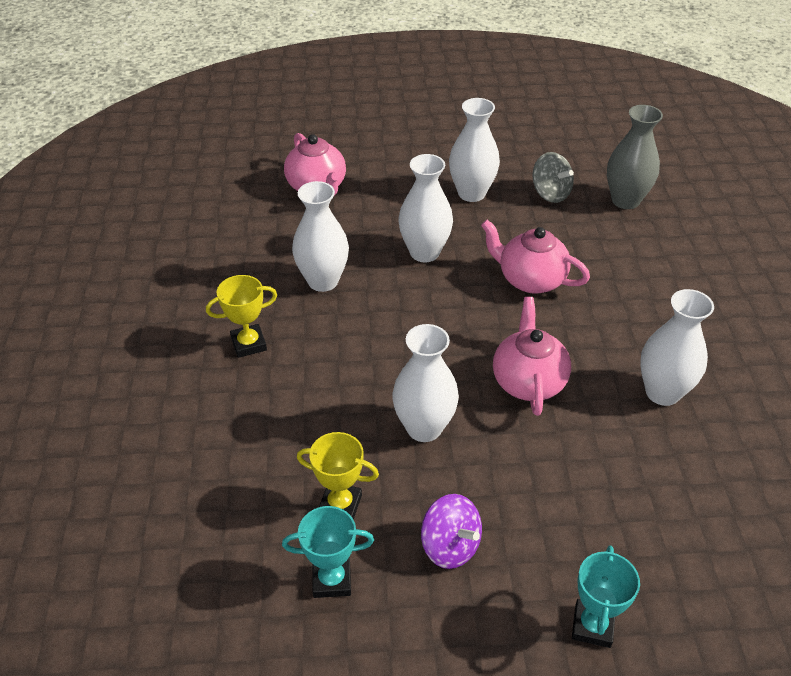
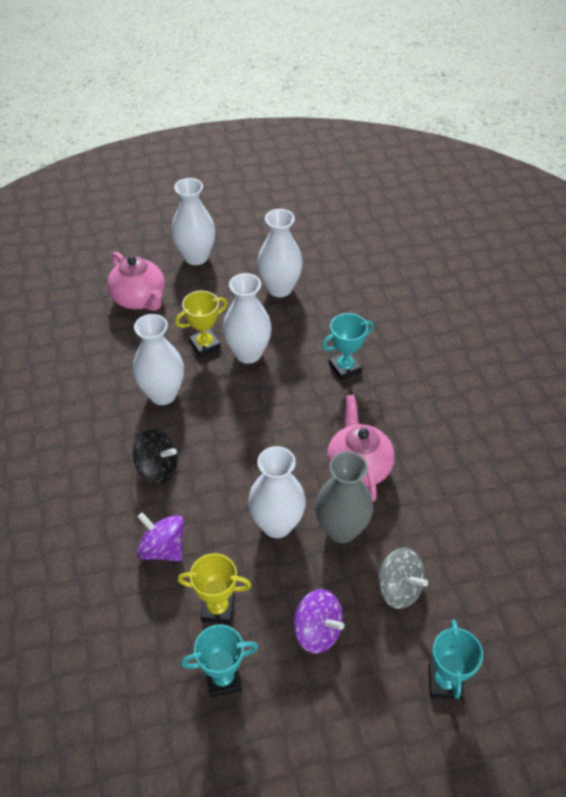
camera: 10 degrees left, 5 degrees up
(248, 344) = (108, 466): yellow trophy -> yellow trophy (205, 345)
(291, 434) = (163, 548): none -> purple spinning top
(302, 353) = (157, 468): none -> black spinning top
(530, 279) = (345, 368): pink teapot -> turquoise trophy
(550, 193) = (348, 280): grey spinning top -> grey spinning top (399, 588)
(625, 200) = (414, 279): grey vase -> grey vase (341, 529)
(662, 392) = (471, 461): white vase -> white vase (196, 257)

